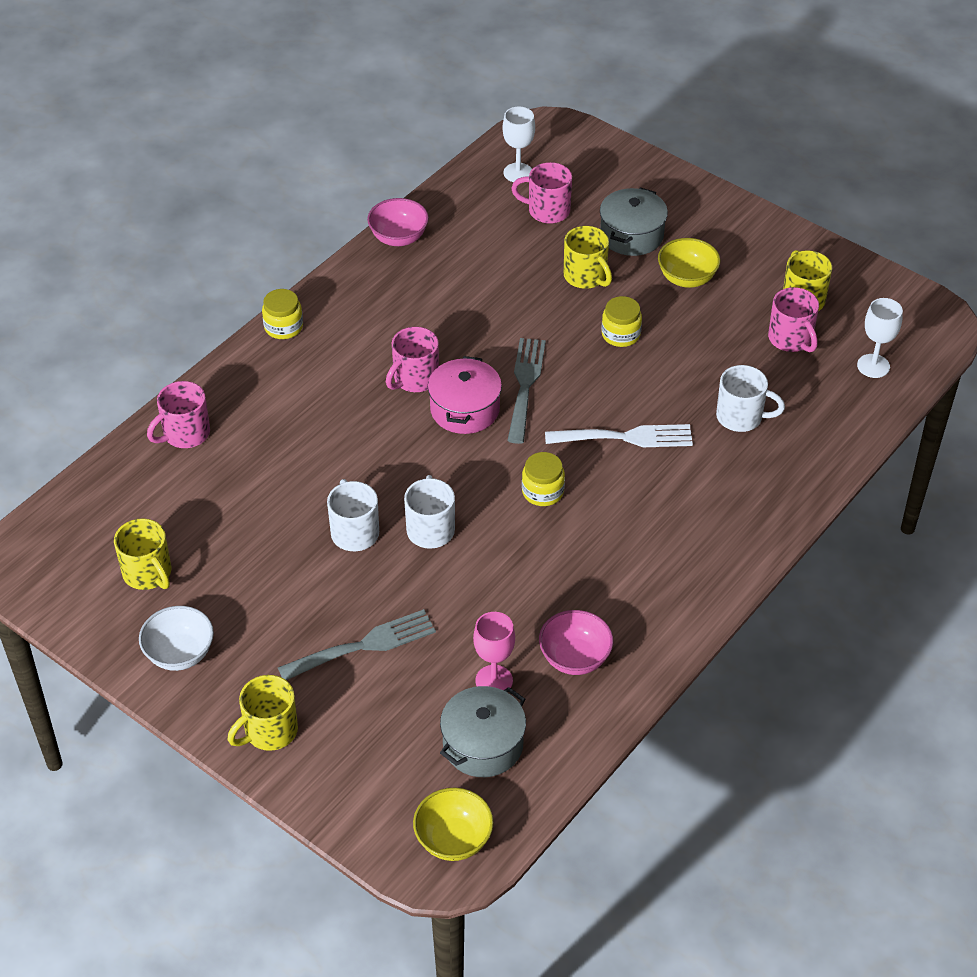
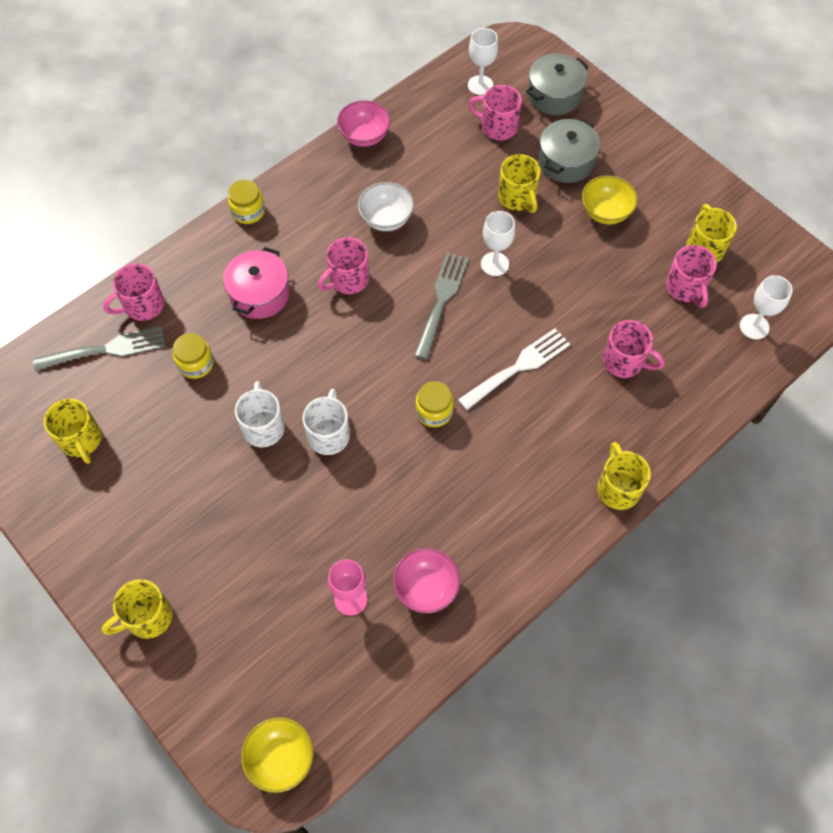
camera: 10 degrees right, 15 degrees up
(180, 654) = (90, 526): white bowl -> white bowl (386, 219)
(364, 645) = (247, 543): grey fork -> grey fork (107, 349)
(465, 409) = (384, 317): pink pot -> pink pot (260, 294)
(483, 744) = (327, 663): grey pot -> grey pot (554, 95)
(576, 343) = (494, 264): none -> white goblet
(620, 334) = (535, 261): yellow jar -> yellow jar (196, 364)
(626, 437) = (518, 367): white fork -> white fork turned 45 degrees counterclockwise
(741, 417) = (624, 361): white mug -> pink mug
(761, 536) = (617, 488): none -> yellow mug

